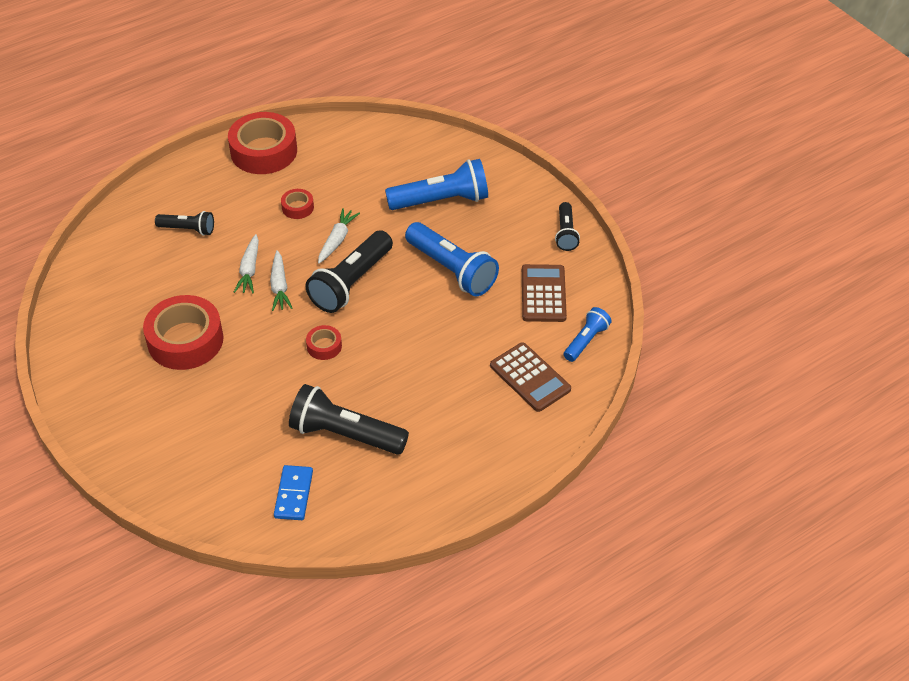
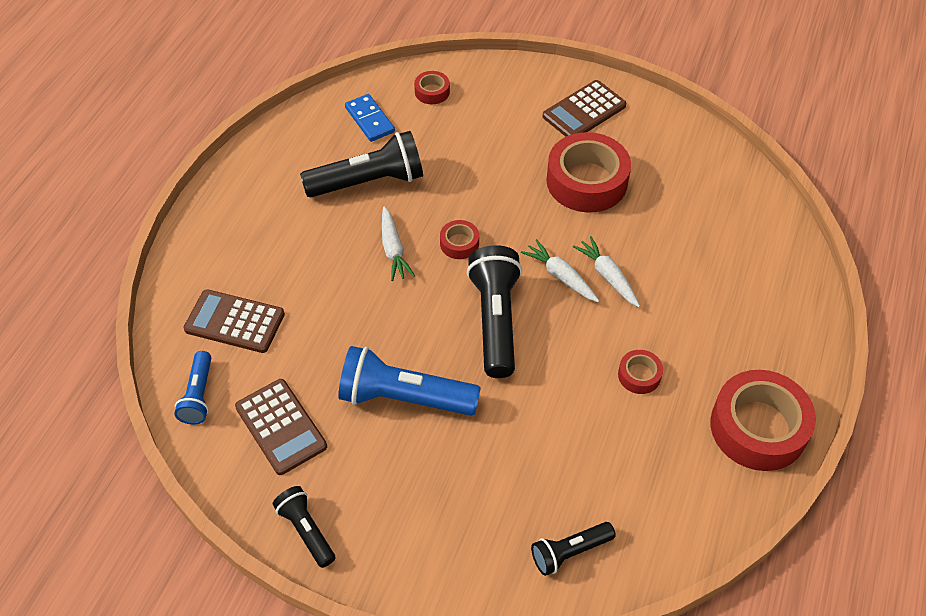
camera: 145 degrees right, 5 degrees up
(118, 398) = (584, 111): none -> brown calculator
(188, 229) = (715, 283): black flashlight -> black flashlight (569, 552)
(215, 492) = (432, 92): none -> red tape
(337, 240) = (557, 360): white carrot -> white carrot (393, 249)
(441, 200) = (491, 487): blue flashlight -> none

